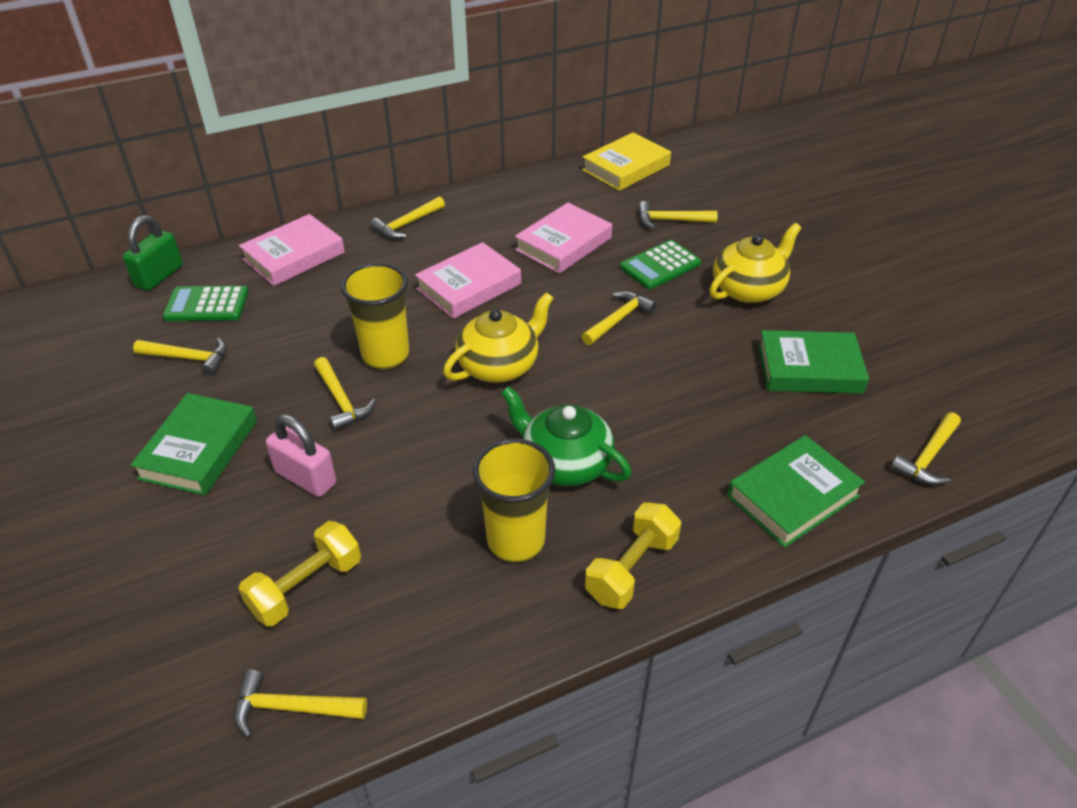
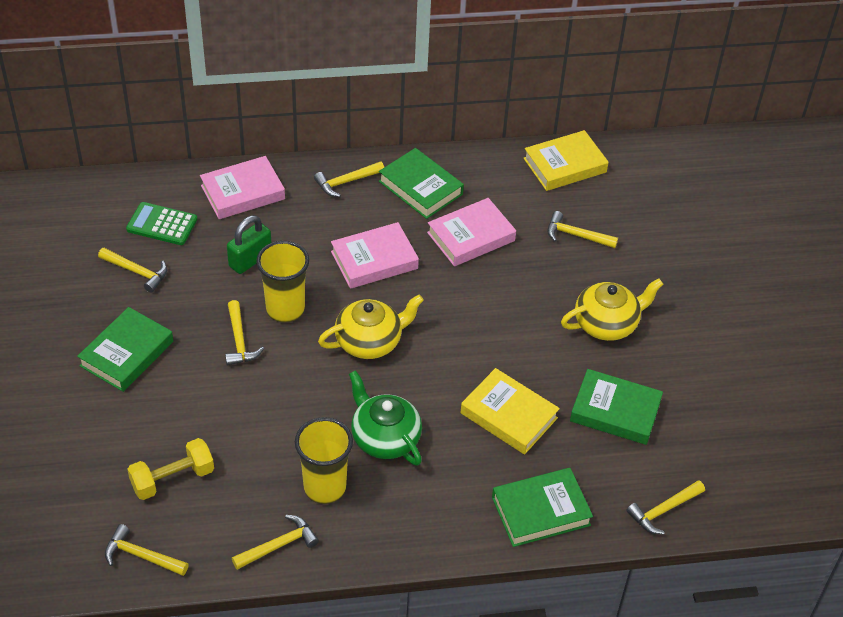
camera: 15 degrees right, 5 degrees up
(159, 276) = (131, 186): green padlock -> green padlock (250, 259)
(306, 478) = (195, 397): pink padlock -> none
(489, 213) = (420, 188): none -> green book
(618, 319) = (483, 324): yellow hammer -> yellow hammer (278, 545)
(632, 569) = (396, 530): yellow dumbbell -> none
(660, 266) = (543, 280): green calculator -> none
(697, 402) = (509, 415): none -> yellow book

